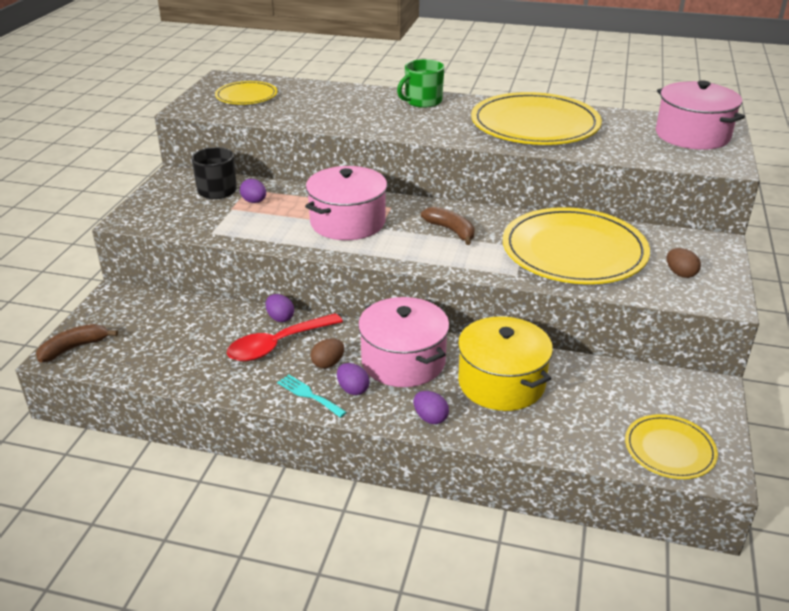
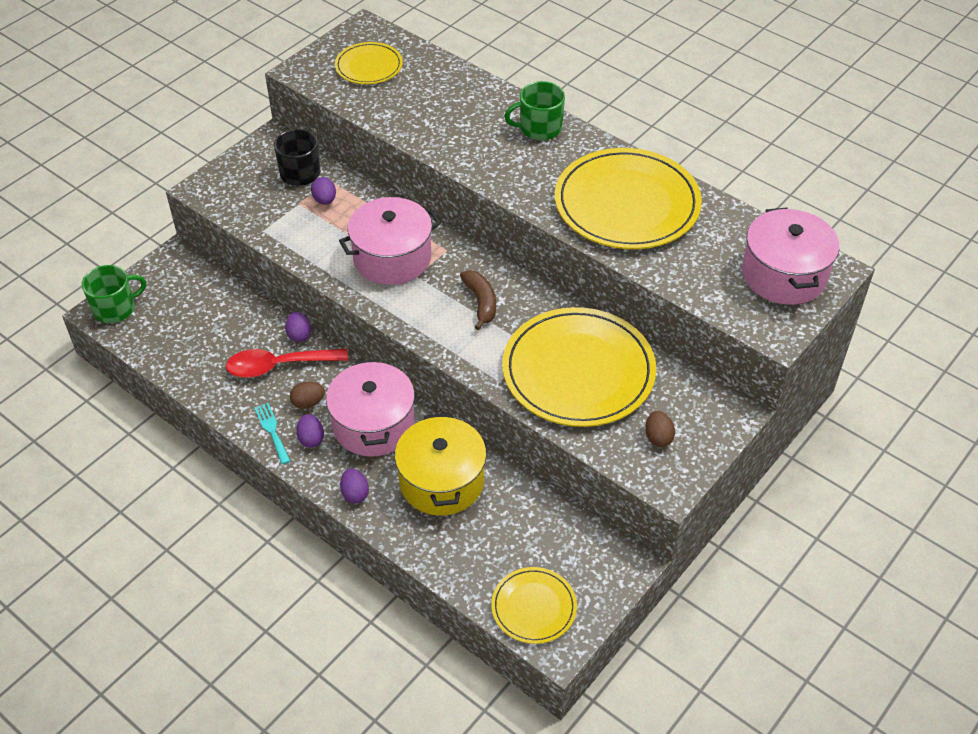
camera: 25 degrees right, 15 degrees up
(74, 348) = (115, 308): brown banana -> green mug

